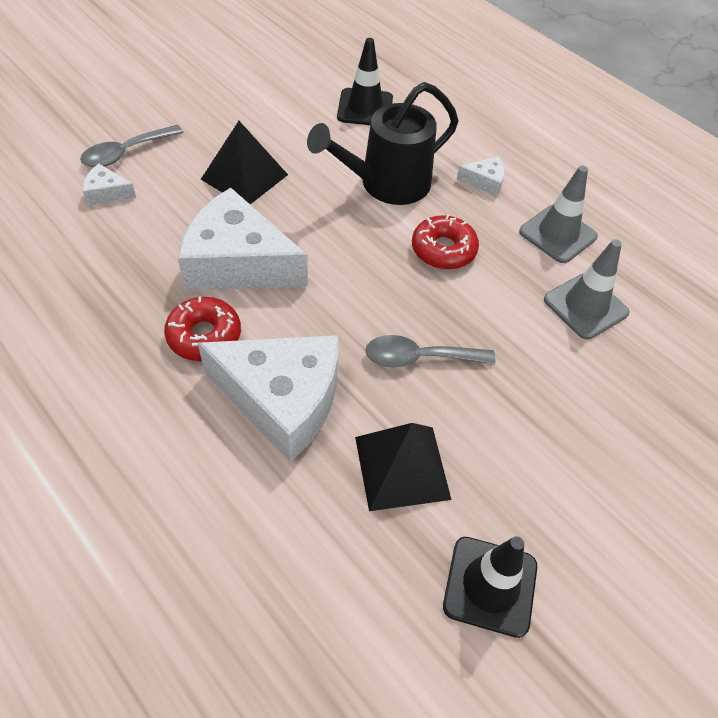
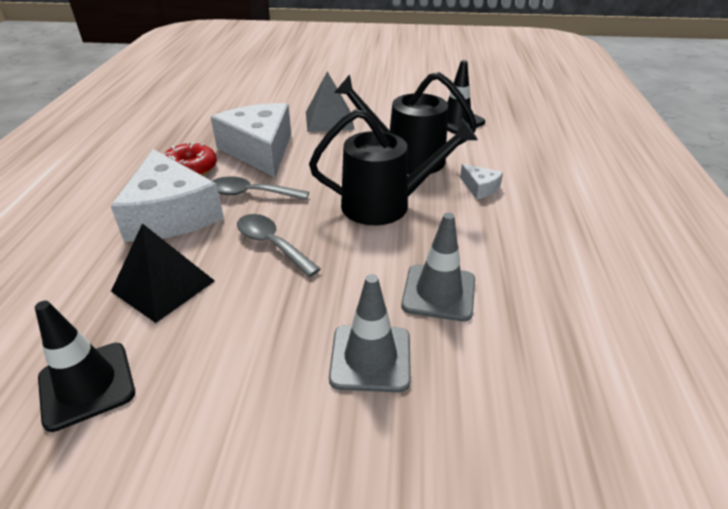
camera: 50 degrees right, 15 degrees down
(107, 192) = (254, 99): white cheese -> none
(126, 153) = (290, 89): grey spoon -> grey spoon (251, 194)
(244, 177) = (329, 120): black pyramid -> grey pyramid
(443, 250) = (386, 205): red donut -> black watering can
(557, 234) = (490, 242): grey traffic cone -> grey traffic cone (370, 358)

